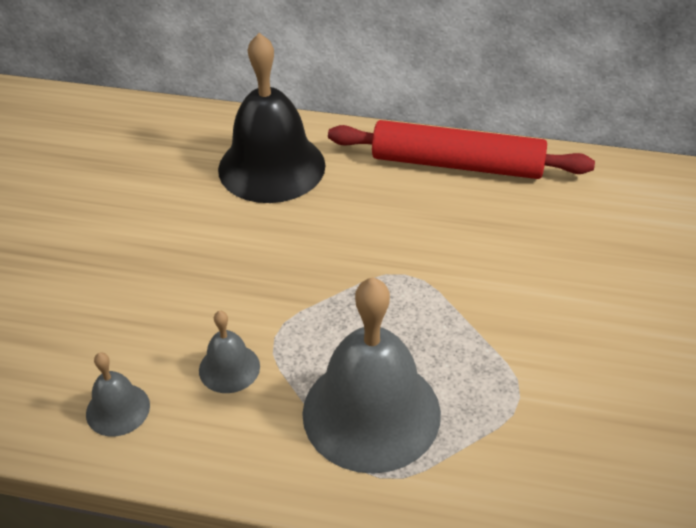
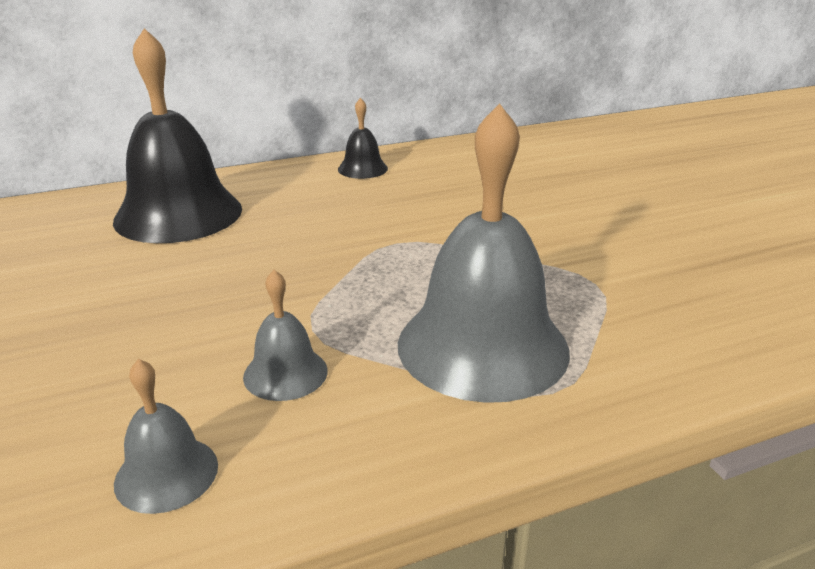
camera: 35 degrees left, 15 degrees down
(457, 164) = (362, 169): red rolling pin -> black bell

